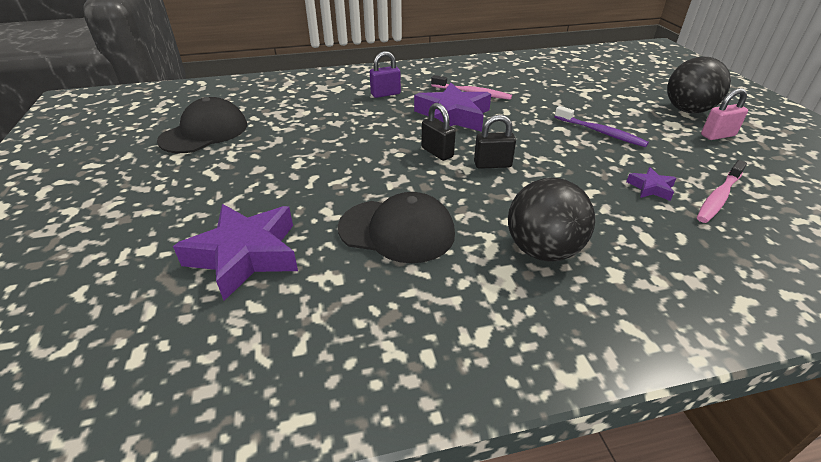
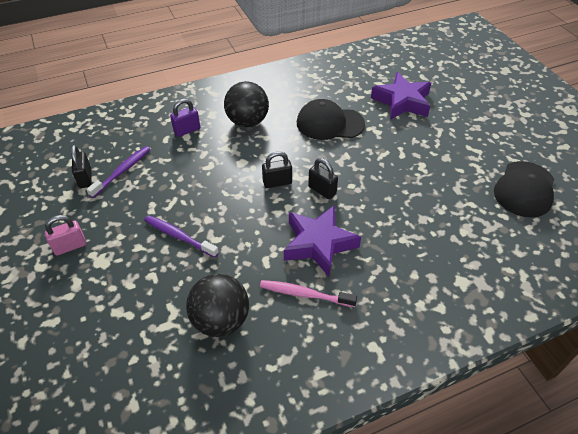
camera: 170 degrees right, 10 degrees up
(385, 94) = (401, 277): purple padlock -> purple padlock (187, 130)
(650, 188) = (165, 174): purple star -> none
(687, 110) = (70, 290): black ball -> black ball (221, 320)
(718, 197) = (122, 171): pink toothbrush -> purple toothbrush
(767, 194) = (85, 178): none -> black padlock

